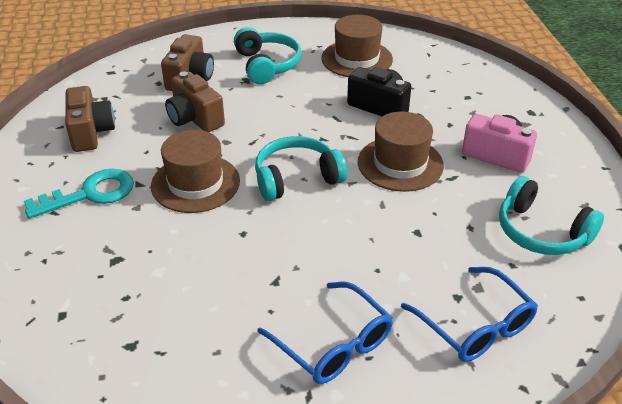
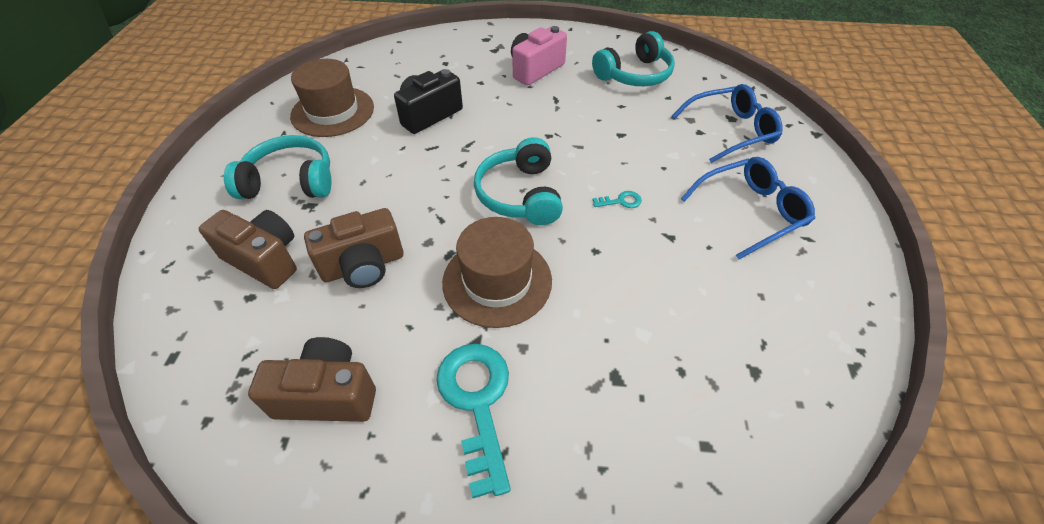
camera: 75 degrees left, 10 degrees up
(312, 243) = (621, 201): none -> turquoise key
(400, 164) = (525, 123): brown hat -> none

